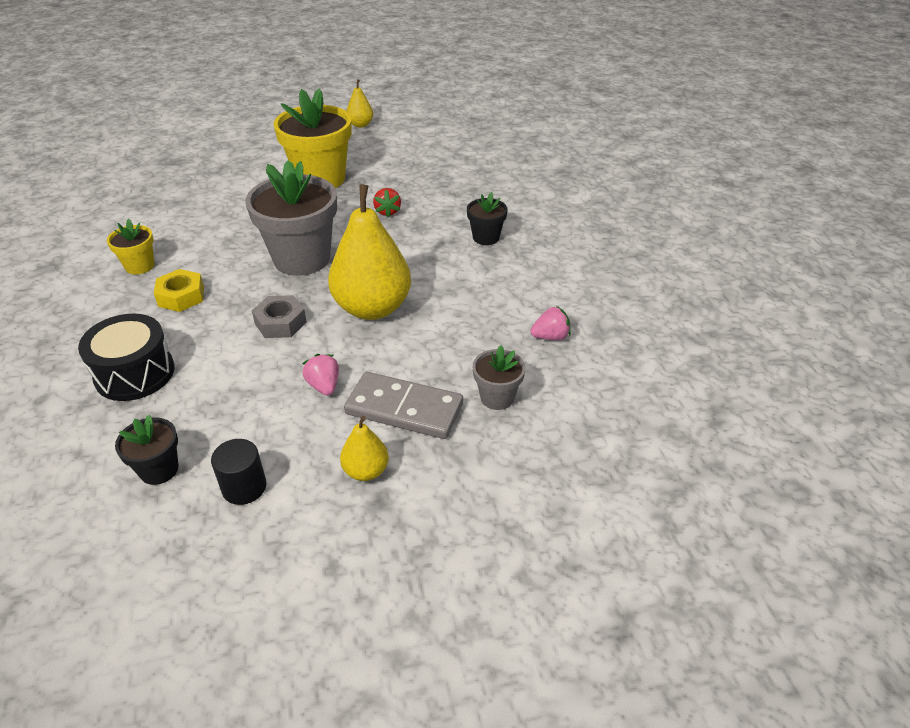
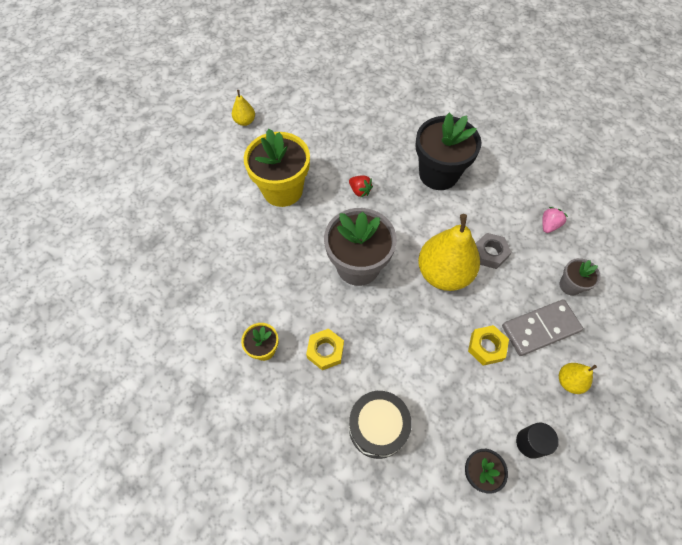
camera: 40 degrees left, 20 degrees up
(280, 323) = (409, 323): grey nut -> grey nut (489, 253)
(324, 386) = (486, 347): pink strawberry -> yellow nut
(486, 237) = (438, 174): black flower pot -> black flower pot, size x2.04

